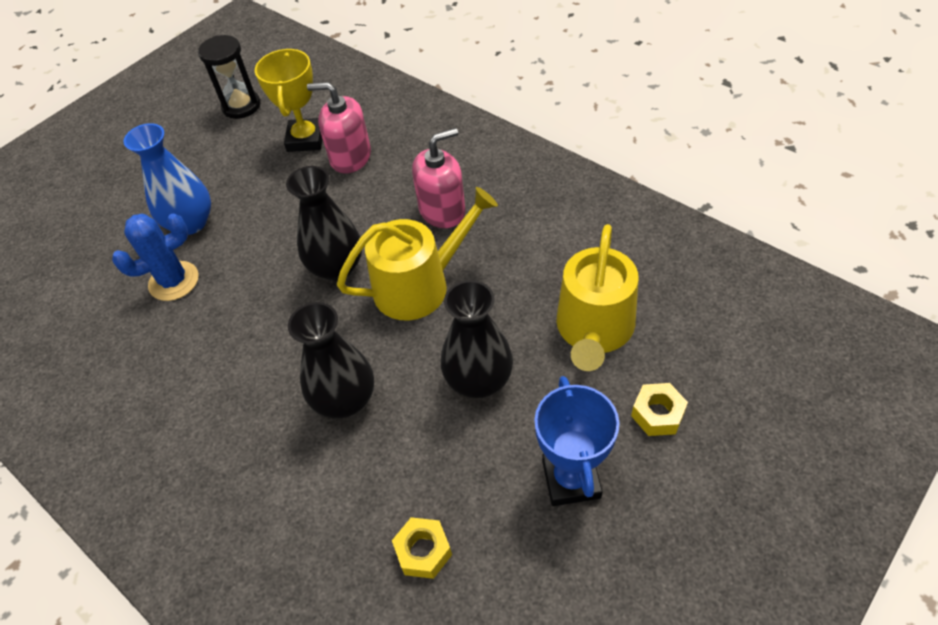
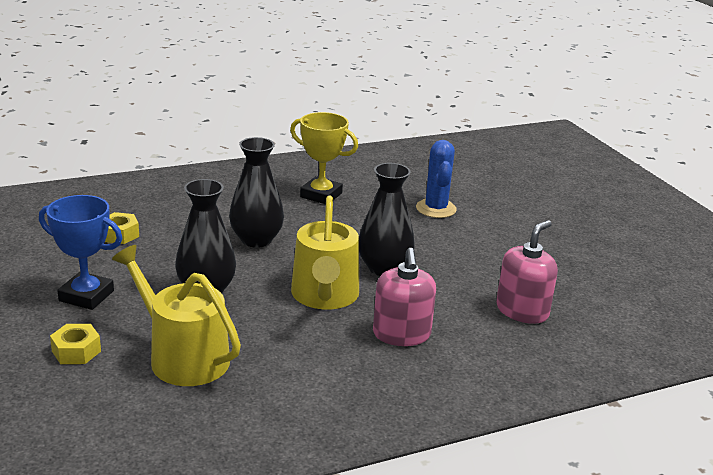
camera: 110 degrees right, 25 degrees down
(190, 223) = (496, 225): blue vase -> none
(241, 106) = (649, 277): black hourglass -> none
(306, 139) = (569, 296): yellow trophy -> yellow trophy (321, 195)

